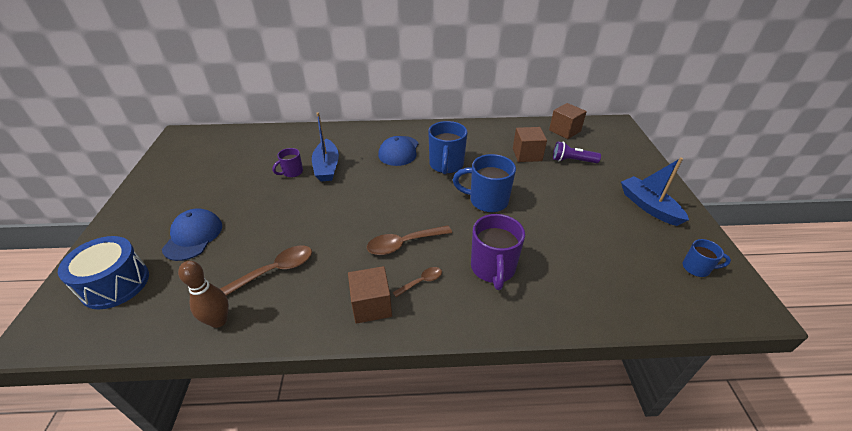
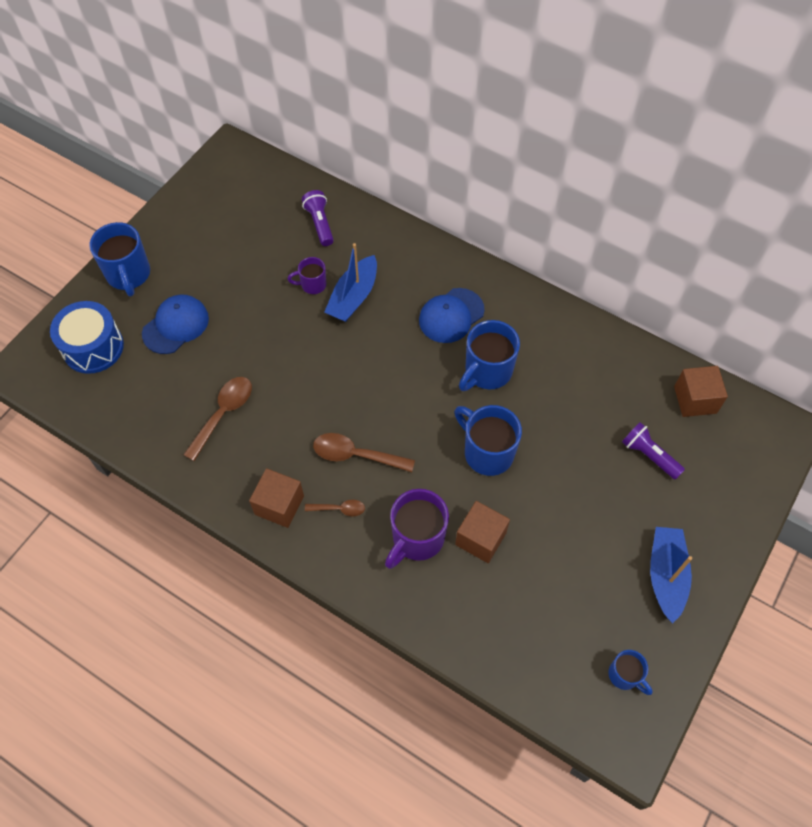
camera: 35 degrees right, 20 degrees up
(128, 224) = (129, 275): none -> blue mug
(218, 320) = (152, 440): brown bowling pin -> none
(274, 144) = (320, 224): none -> purple flashlight
(275, 270) = (223, 414): brown spoon -> brown spoon turned 60 degrees counterclockwise
(527, 154) = (601, 411): brown cube -> brown cube (480, 538)

